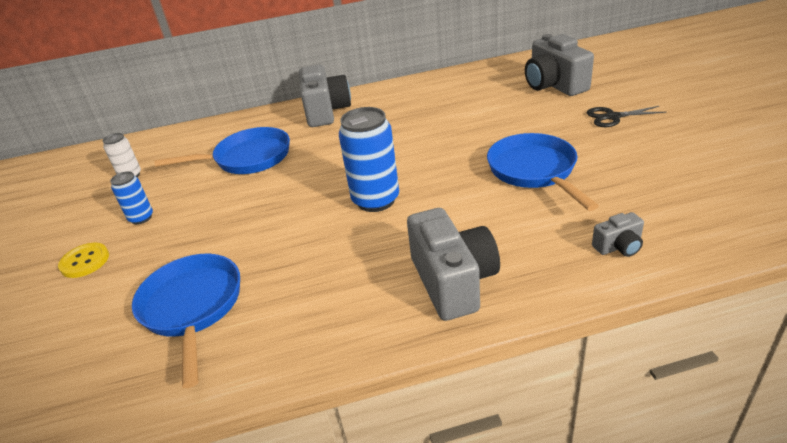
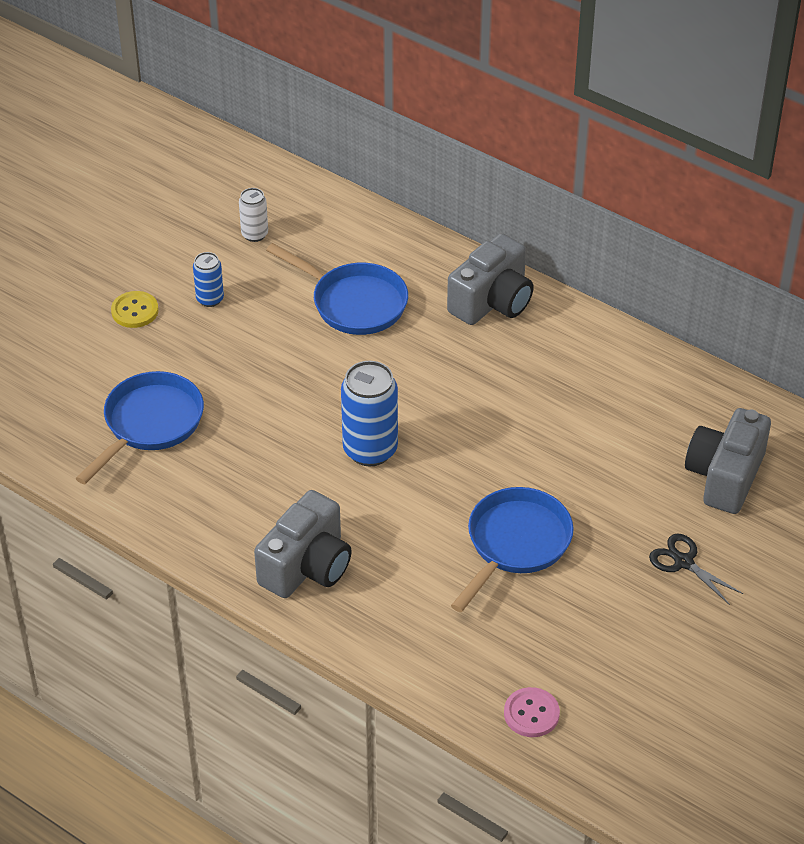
camera: 45 degrees right, 10 degrees up
(618, 247) = (439, 654): grey camera -> none
(721, 224) = (531, 714): none -> pink button

